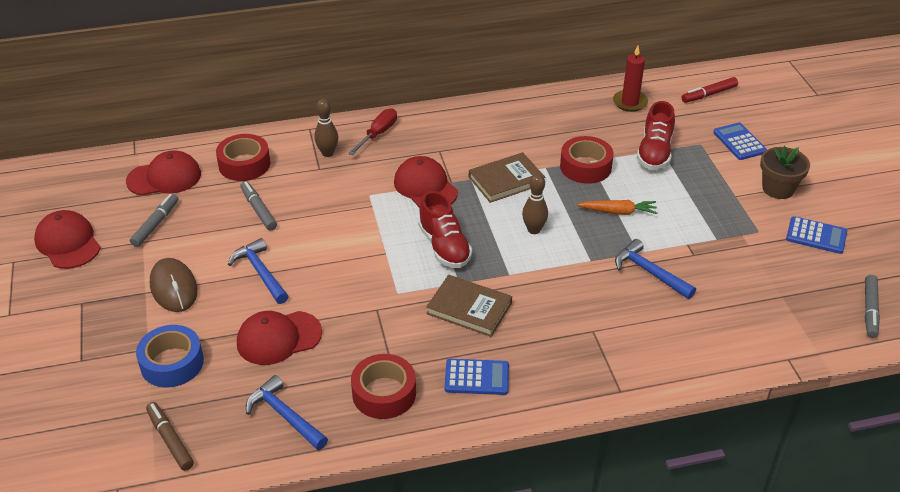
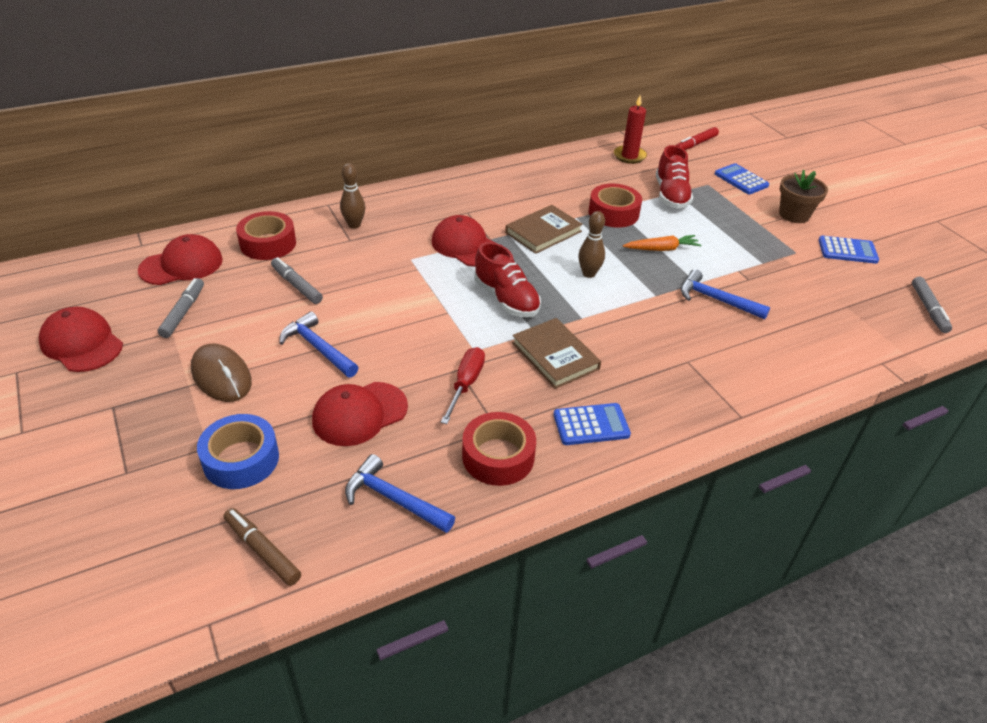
camera: 15 degrees left, 0 degrees up
(378, 134) = (400, 203): red screwdriver -> red screwdriver (465, 384)
(469, 308) = (555, 356): brown book -> brown book turned 45 degrees clockwise

